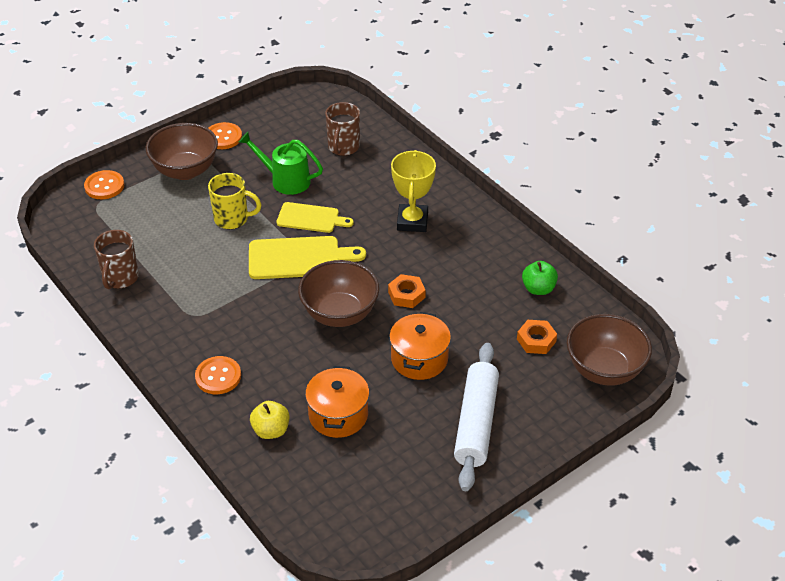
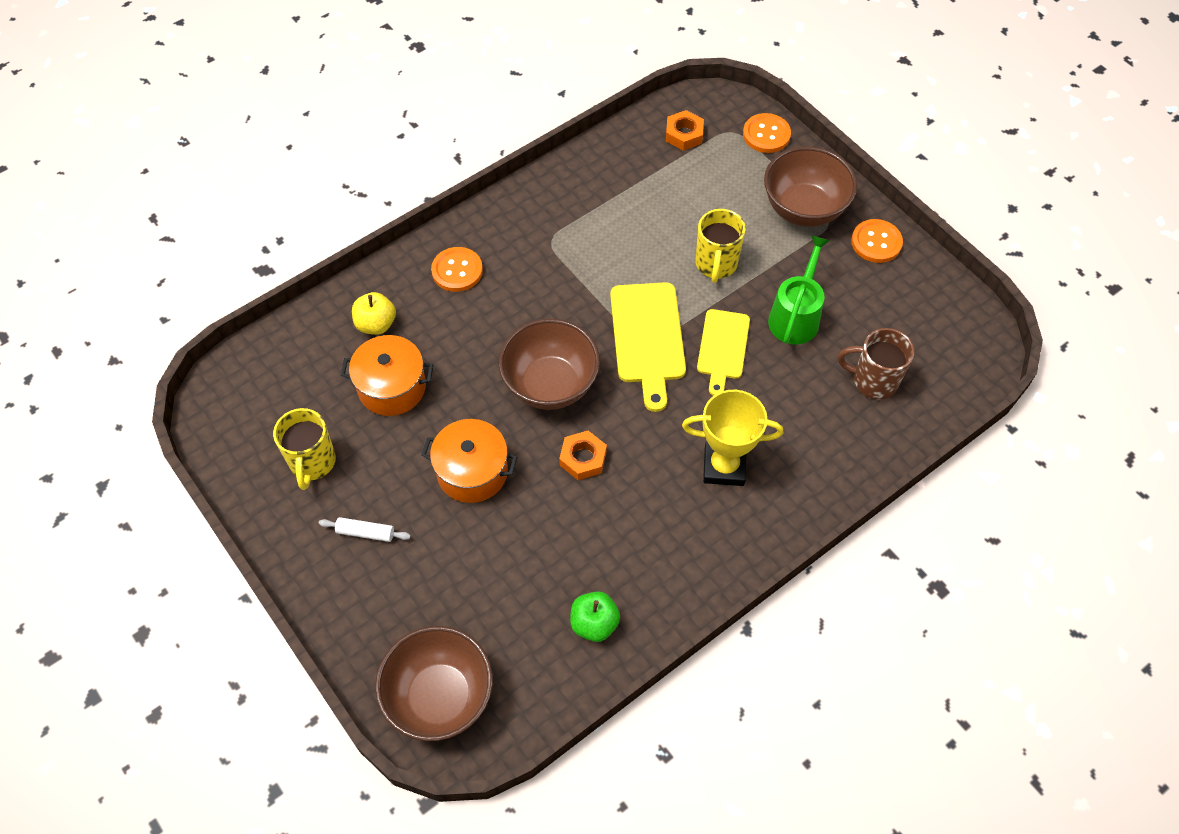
camera: 90 degrees right, 15 degrees up
(120, 278) = (610, 168): brown mug -> none
(412, 465) = (312, 462): none -> yellow mug
(476, 423) = (365, 533): white rolling pin -> white rolling pin, size x0.42
(536, 340) = (497, 613): orange nut -> orange nut (684, 134)

